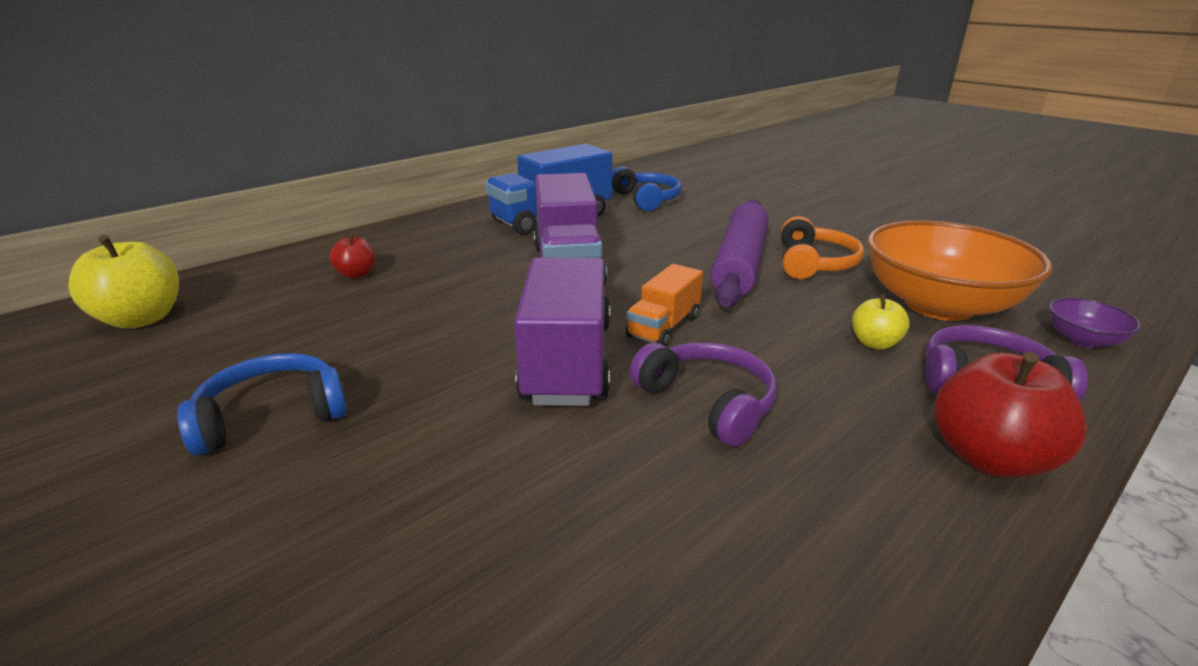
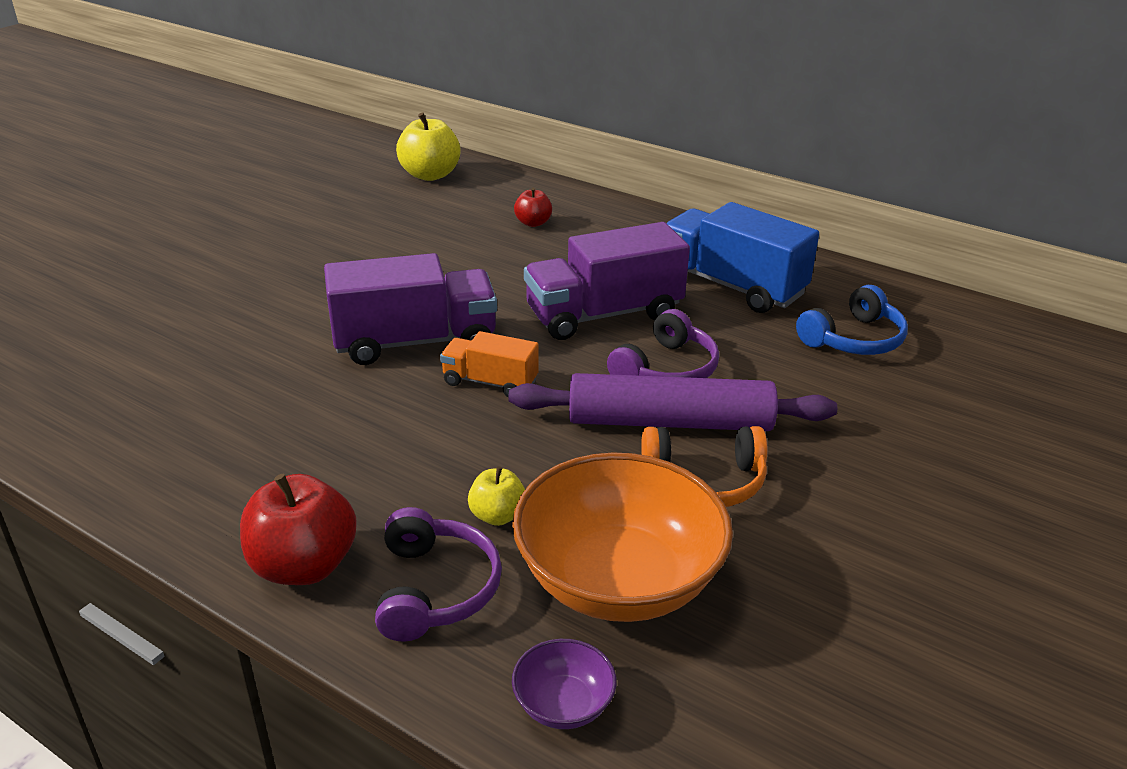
camera: 75 degrees right, 5 degrees up
(272, 416) = (324, 251): blue headphones -> none
(708, 402) = (366, 414): purple headphones -> purple headphones (666, 369)

